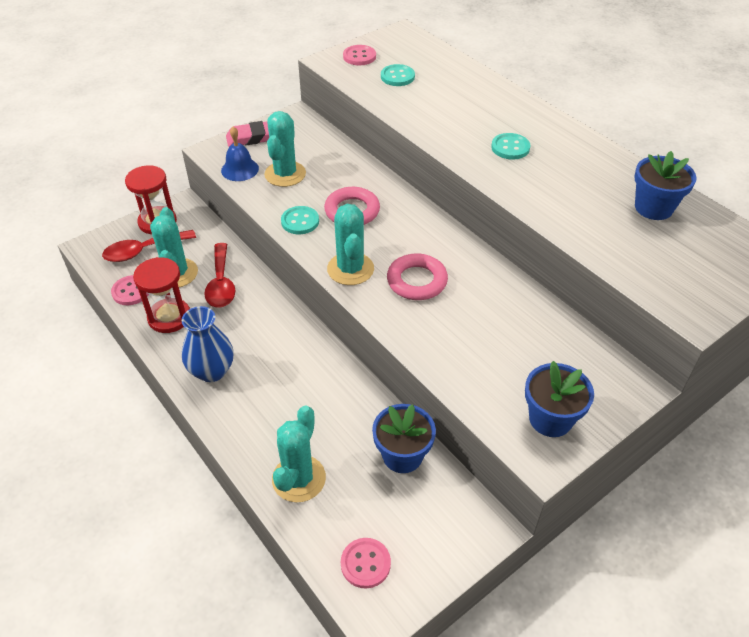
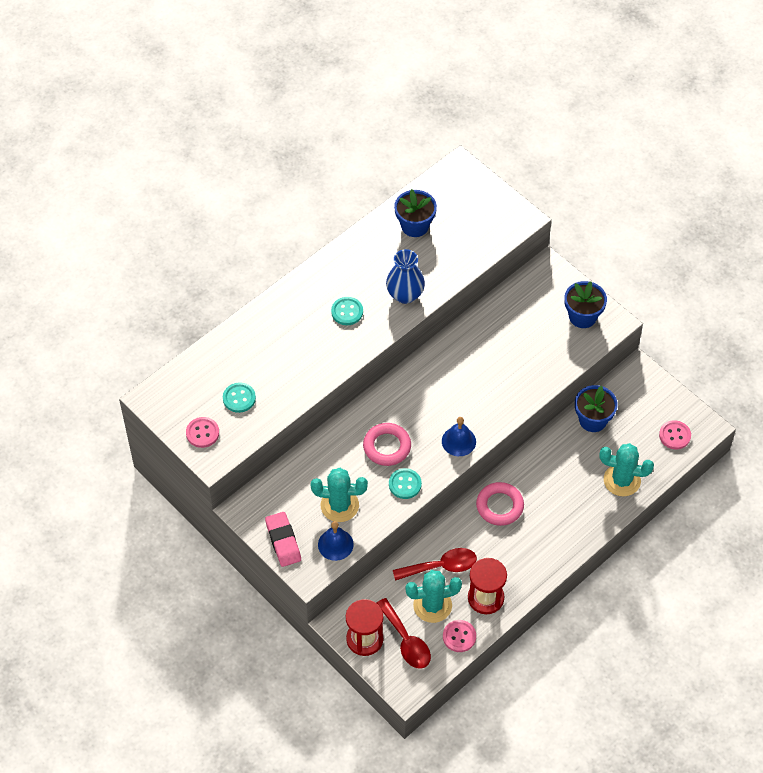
camera: 95 degrees left, 10 degrees up
(212, 371) = (537, 553): blue vase -> blue vase (405, 295)
(350, 269) = (458, 441): turquoise cactus -> blue bell
(417, 281) = (466, 395): pink ring -> pink ring (499, 506)

